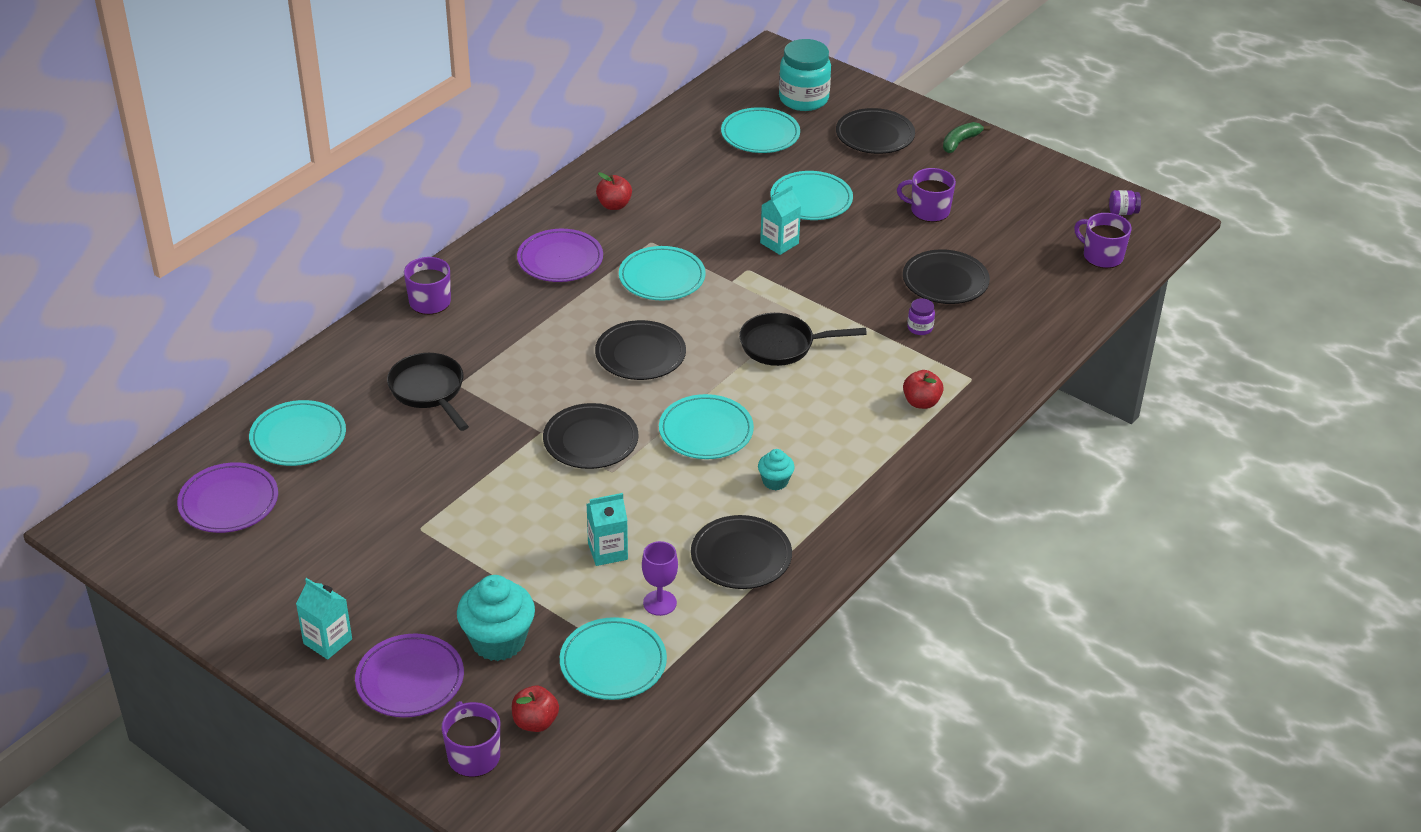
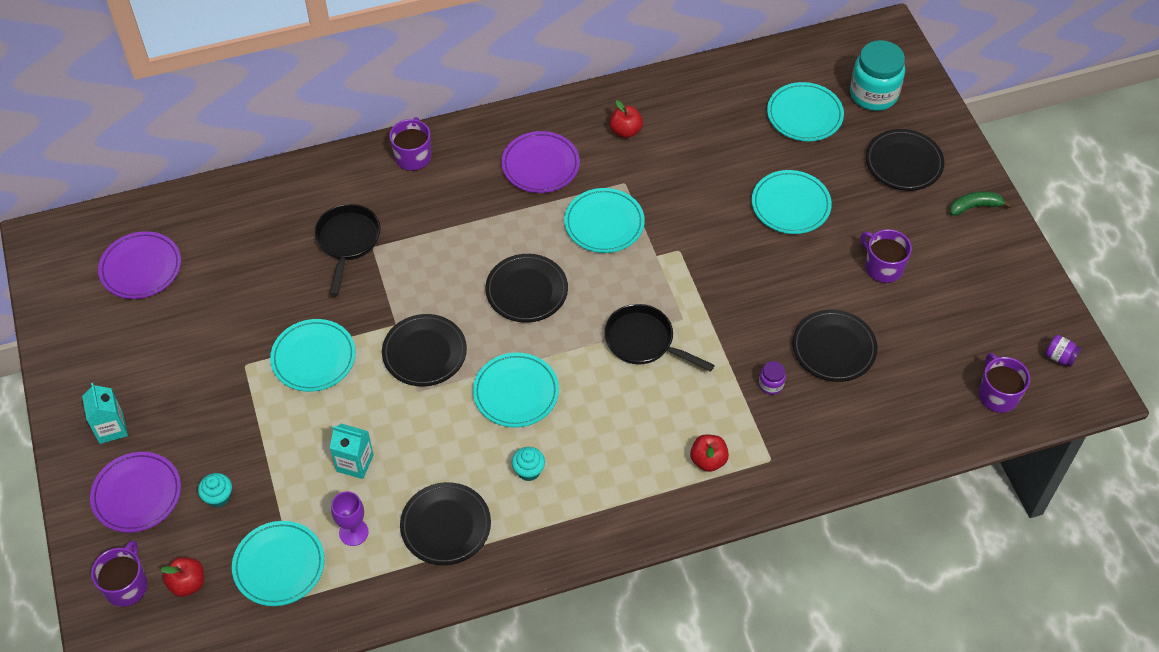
camera: 35 degrees right, 15 degrees up
(298, 437) = (228, 235): turquoise plate -> turquoise plate (313, 358)
(498, 641) = (218, 497): turquoise cupcake -> turquoise cupcake, size x0.52
(779, 243) = (726, 237): turquoise carton -> none

